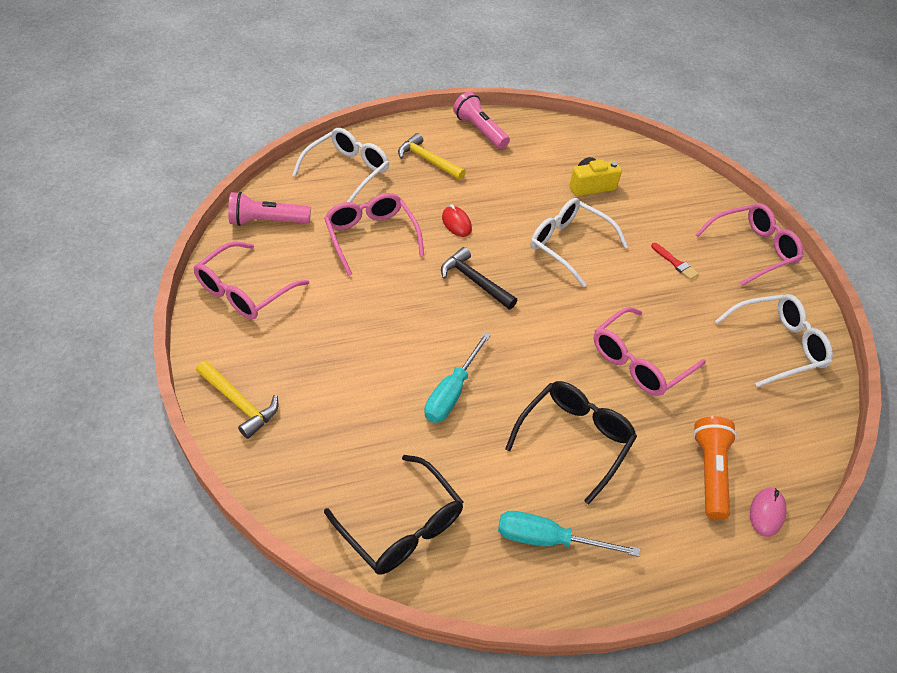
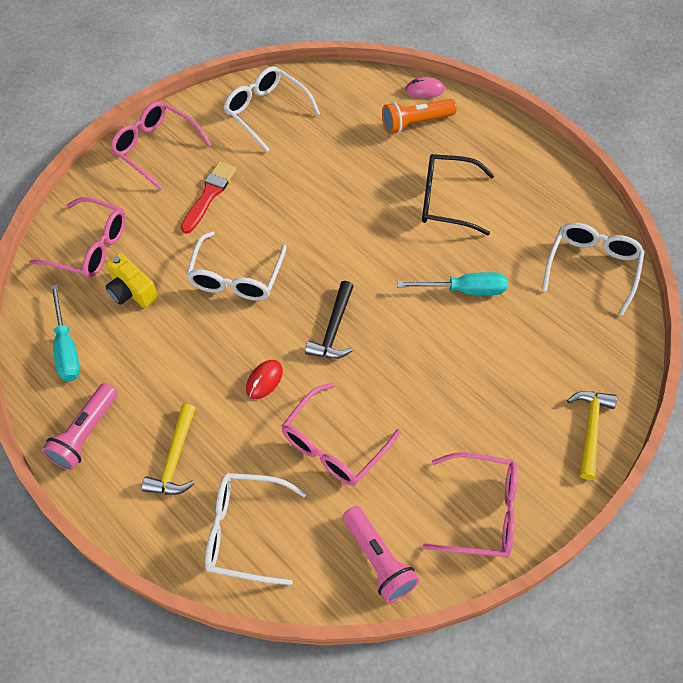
camera: 115 degrees left, 10 degrees up
(402, 527) = (592, 267): black glasses -> white glasses
(548, 539) = (534, 188): turquoise screwdriver -> turquoise screwdriver (66, 348)
(638, 362) = (344, 186): pink glasses -> pink glasses (90, 247)
(675, 263) = (209, 195): red brush -> red brush, size x1.65

